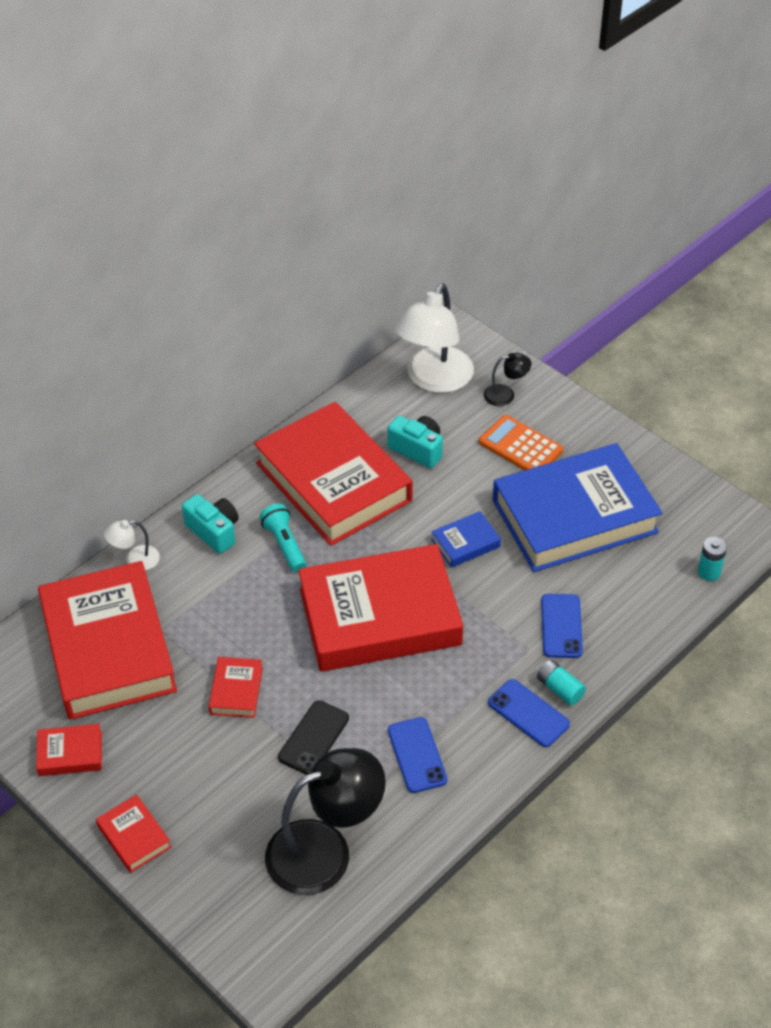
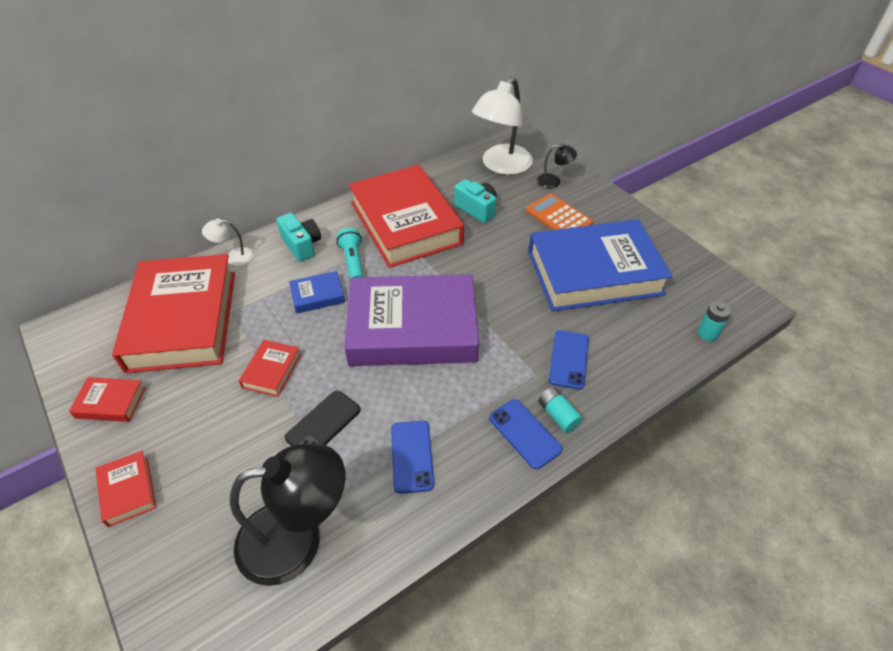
camera: 10 degrees right, 0 degrees up
(380, 617) = (412, 328): red book -> purple book
(465, 543) = (499, 281): blue book -> blue book (317, 295)

